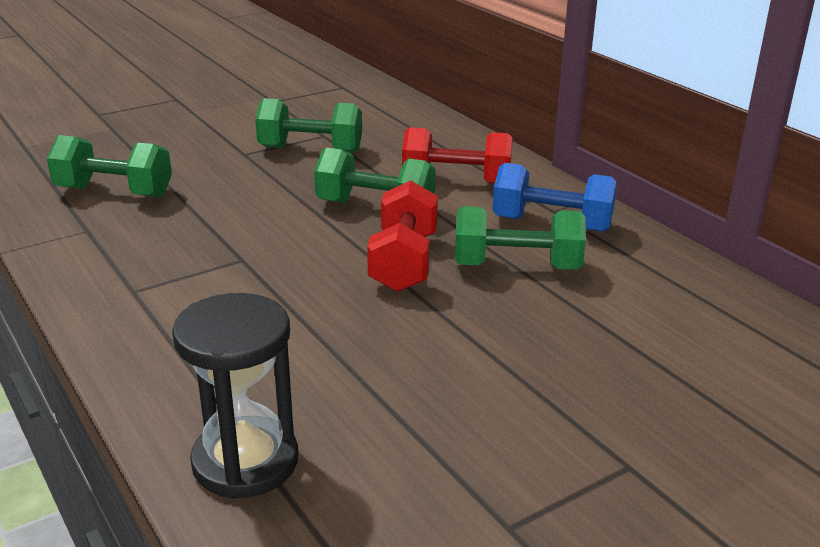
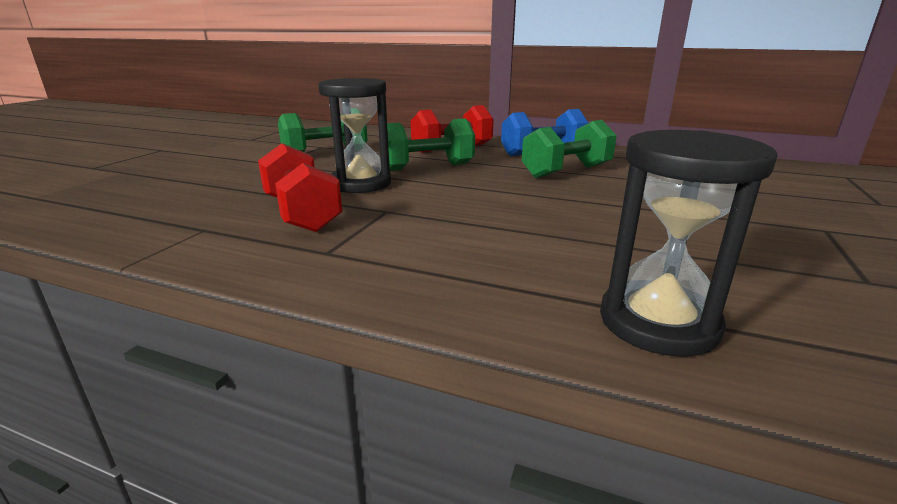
camera: 35 degrees left, 5 degrees down
(114, 192) = (191, 203): green dumbbell -> none
(274, 212) = (360, 184): none -> black hourglass
(403, 262) = (501, 185): red dumbbell -> red dumbbell (302, 214)

